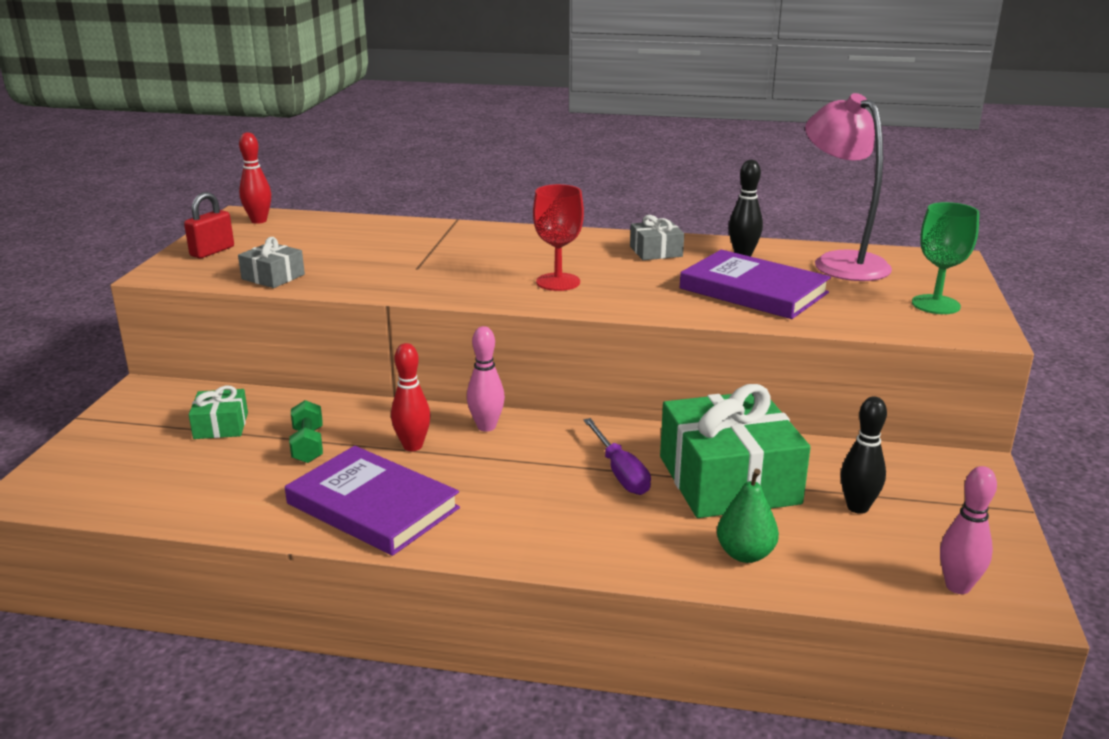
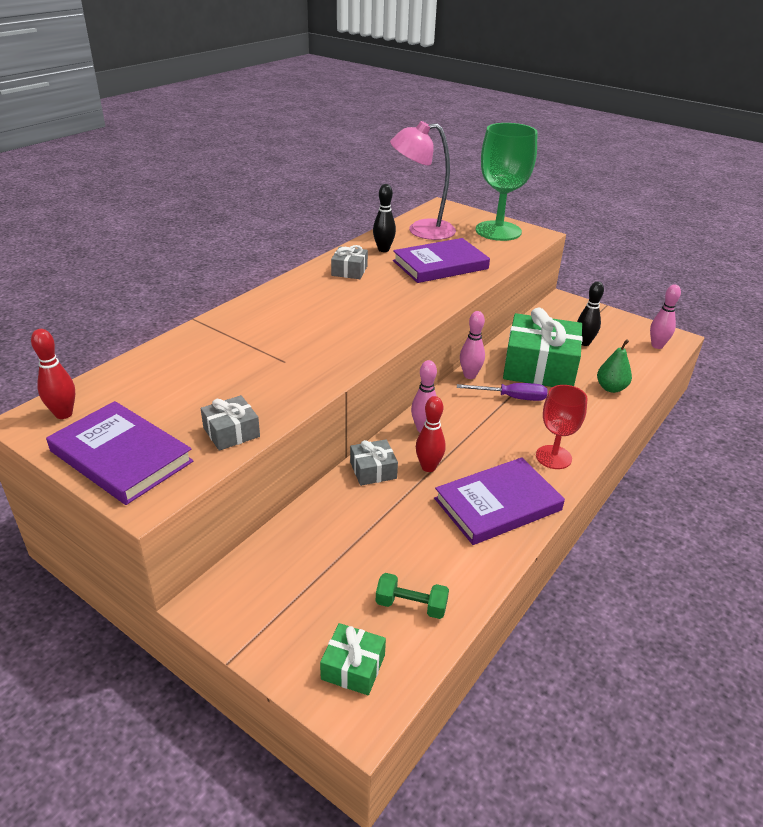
camera: 65 degrees left, 10 degrees up
(212, 251) = (121, 456): red padlock -> purple book
(221, 425) = (324, 560): green gift -> green gift (353, 667)
(308, 445) = (393, 517): green dumbbell -> green dumbbell (411, 605)
(381, 416) = (373, 470): none -> grey gift
(558, 282) = (369, 316): red goblet -> red goblet (553, 457)
(640, 431) = (469, 375): none -> pink bowling pin
(935, 304) = (498, 231): green goblet -> green goblet, size x1.73

